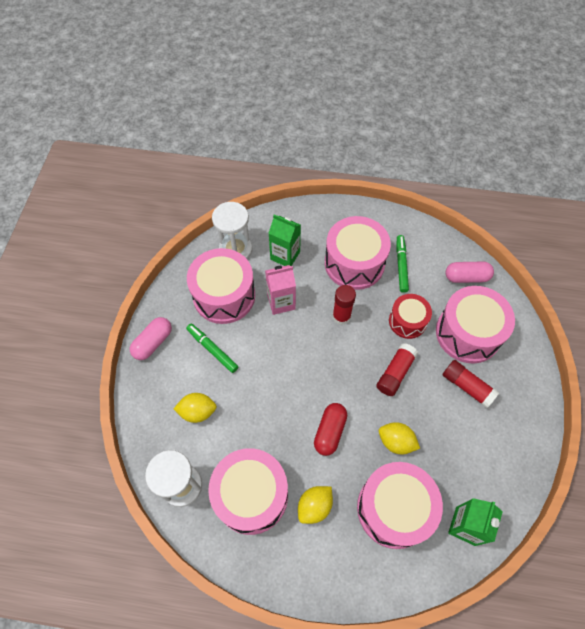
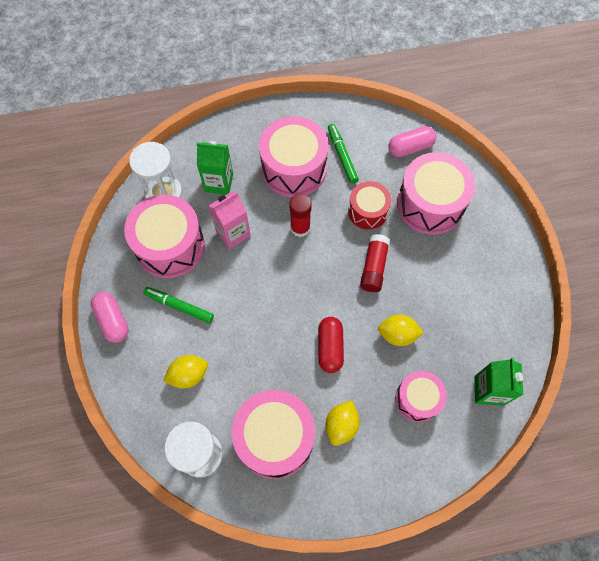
camera: 20 degrees left, 5 degrees up
(153, 342) = (112, 320): pink capsule -> pink capsule turned 45 degrees counterclockwise
(394, 508) = (417, 399): pink drum -> pink drum, size x0.59
(467, 386) = (446, 257): red glue stick -> none

